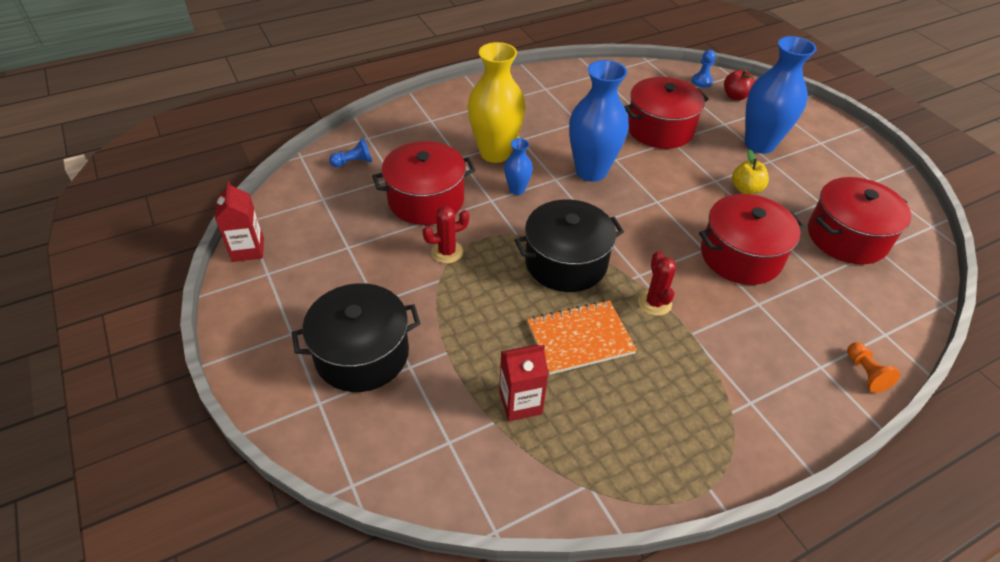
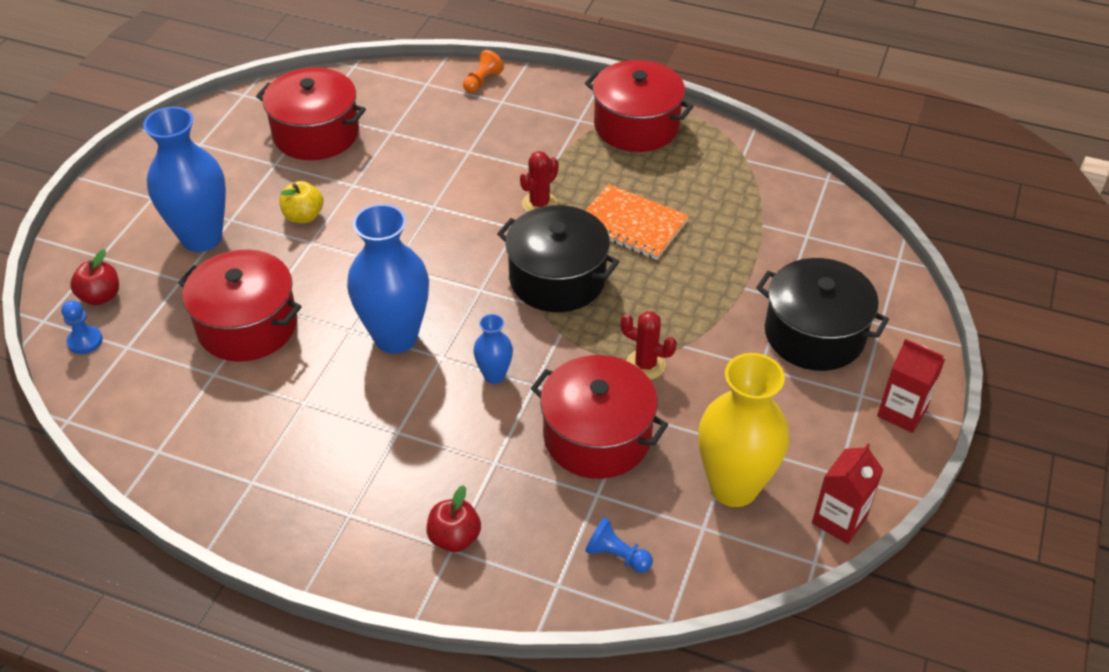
camera: 130 degrees left, 0 degrees up
(435, 124) = (454, 538): none -> red apple
(495, 153) = (450, 436): yellow vase -> yellow vase (733, 487)
(520, 403) = (730, 221): red carton -> red carton (902, 412)
(740, 256) = (417, 181): red pot -> red pot (636, 126)

